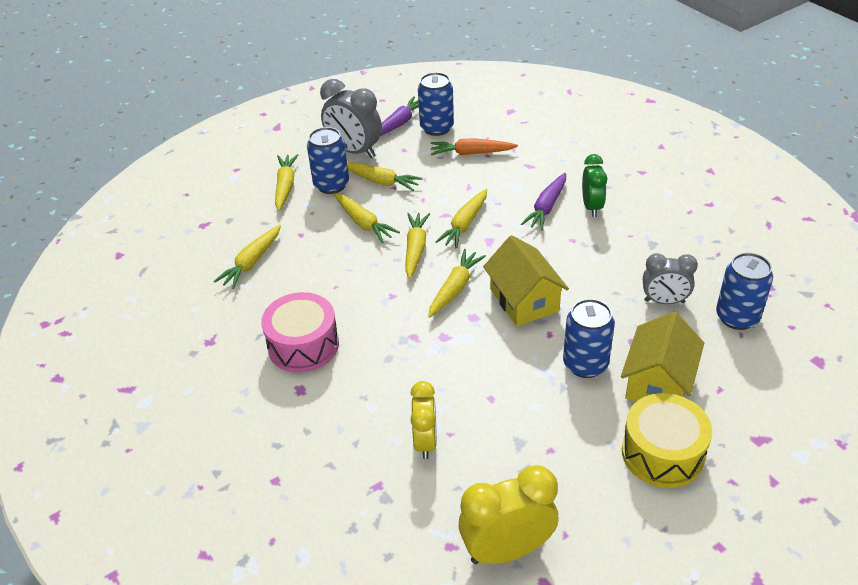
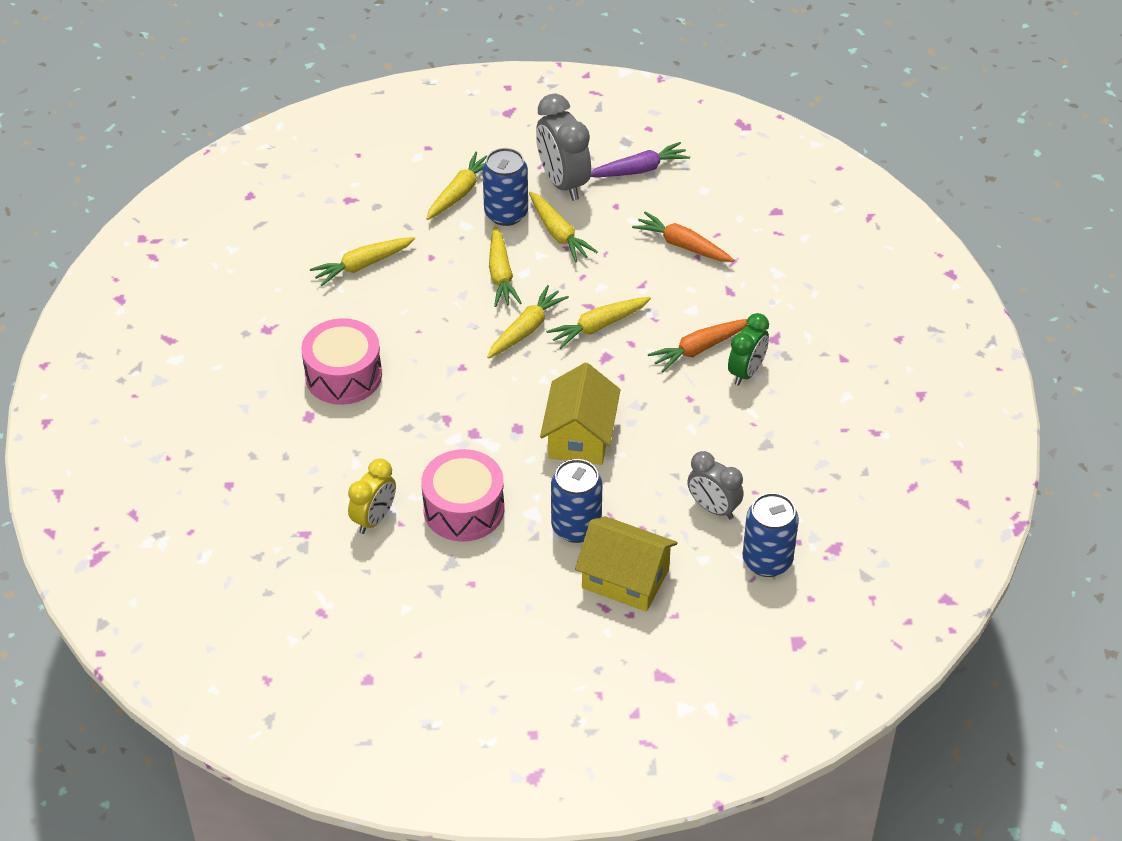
camera: 30 degrees right, 5 degrees up
(437, 128) = (675, 195): blue can -> none
(455, 288) = (526, 390): yellow carrot -> none
(489, 396) = (464, 509): none -> pink drum
(507, 550) = (362, 640): yellow clock -> none
(546, 207) = (699, 349): purple carrot -> orange carrot
(658, 382) = (625, 579): yellow house -> yellow house turned 60 degrees clockwise
(662, 453) = (564, 639): yellow drum -> none

